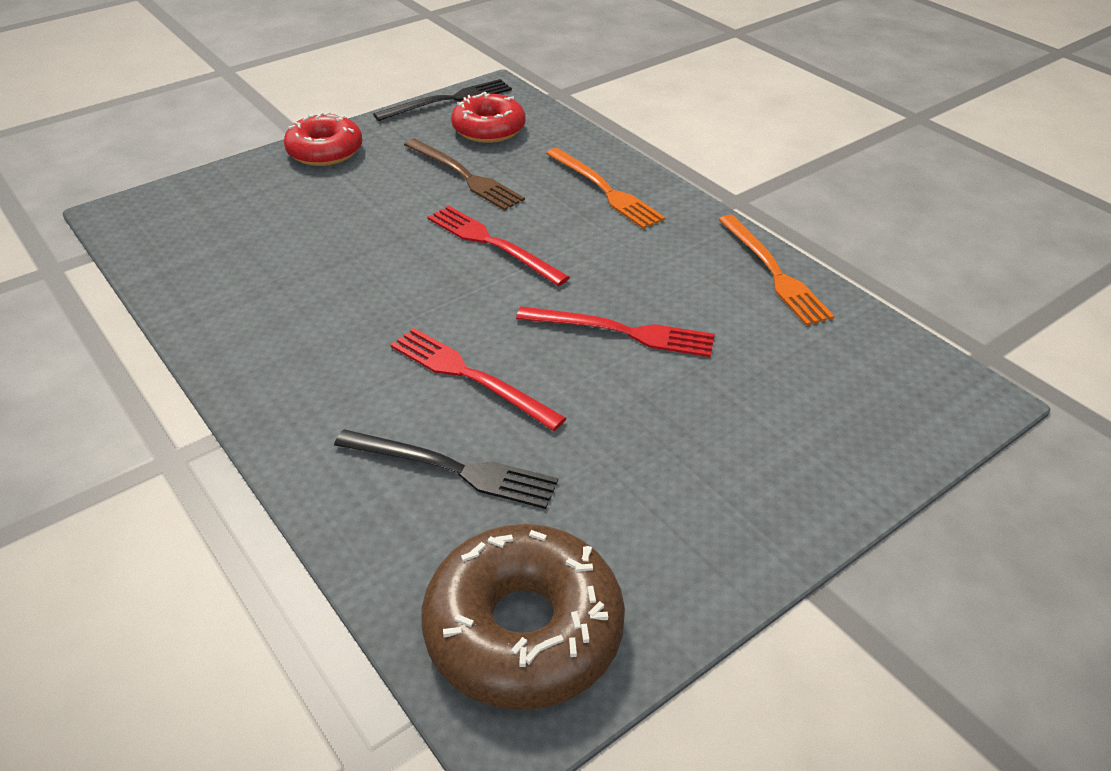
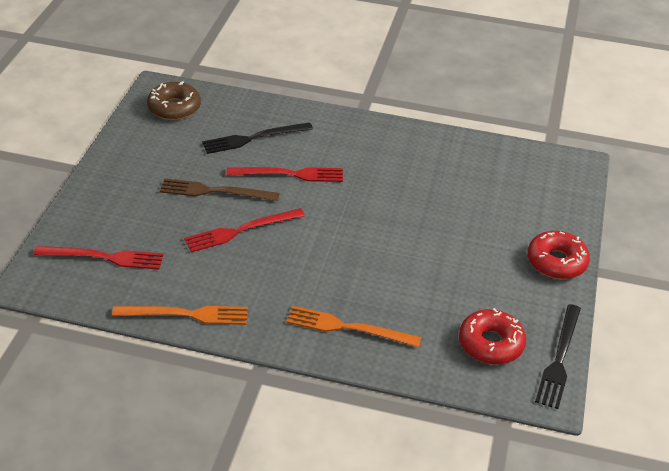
camera: 140 degrees right, 0 degrees up
(464, 176) = (447, 290): brown fork -> brown fork (215, 191)
(492, 244) = (367, 248): red fork -> red fork (104, 257)
(523, 630) = (174, 108): brown donut -> brown donut, size x0.66
(774, 272) = (186, 314): orange fork -> orange fork turned 150 degrees clockwise

